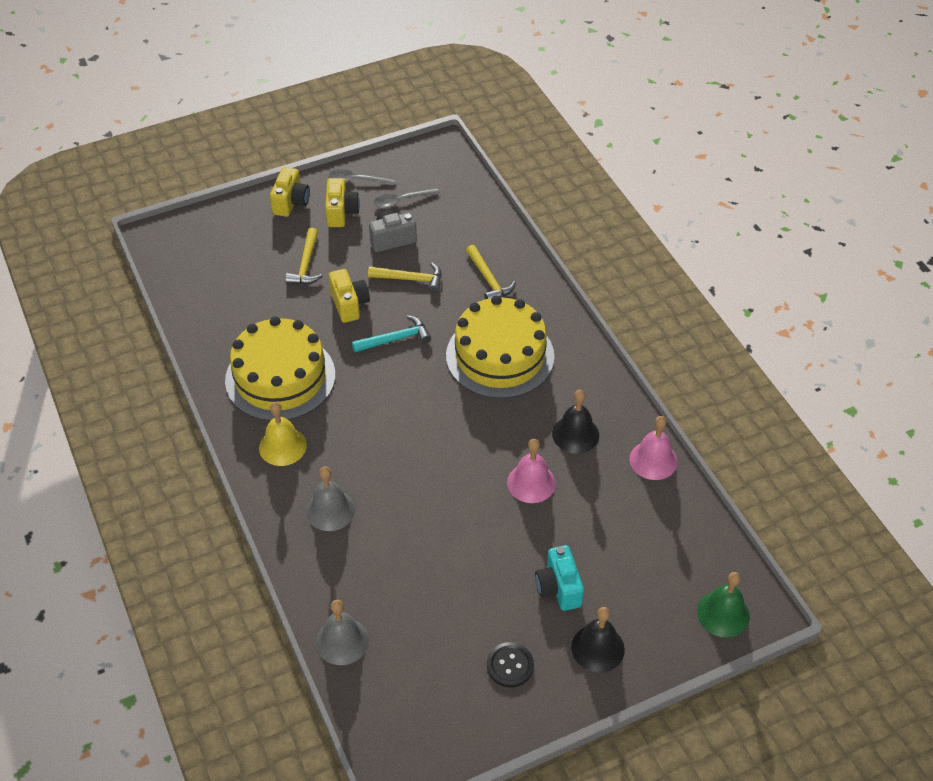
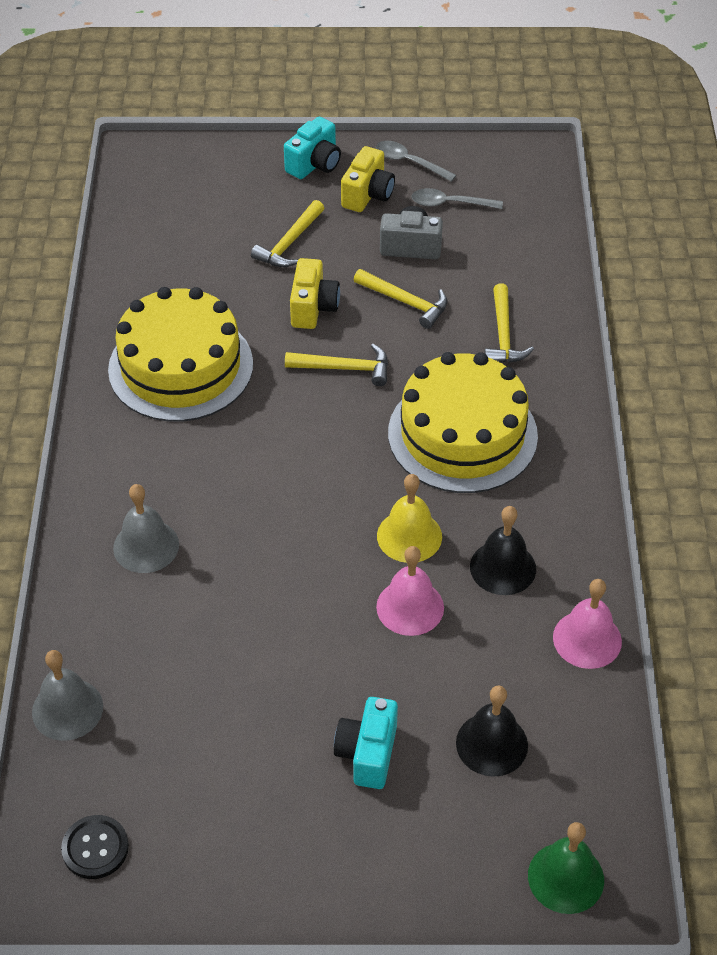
camera: 25 degrees right, 0 degrees up
(282, 446) = (135, 449): yellow bell -> yellow bell (409, 536)
(291, 202) = (314, 164): yellow camera -> turquoise camera
(395, 339) = (344, 368): turquoise hammer -> yellow hammer
(510, 665) = (249, 825): black button -> black button (95, 848)
(597, 648) = (373, 851): black bell -> black bell (491, 744)

